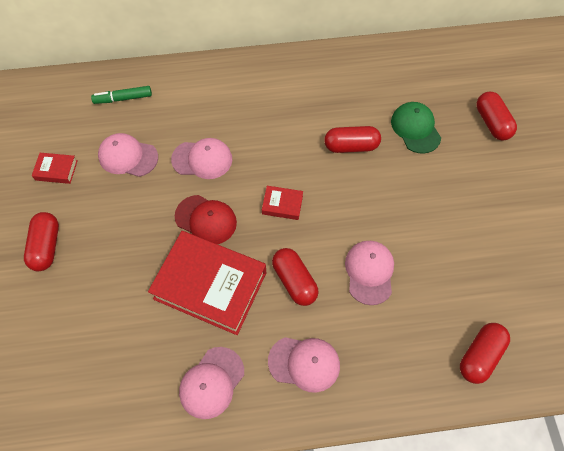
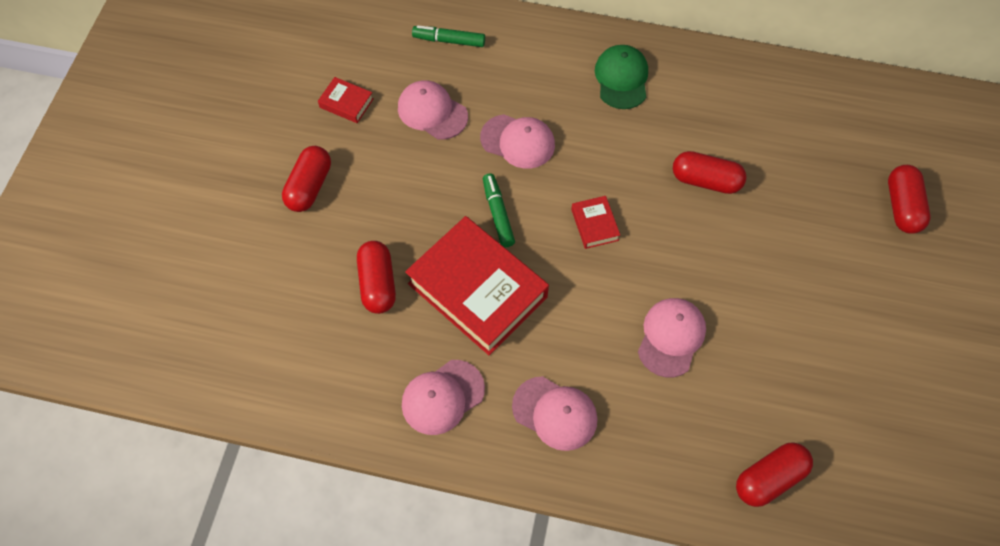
camera: 20 degrees right, 0 degrees up
(206, 220) = (498, 213): red cap -> green marker
(282, 205) = (594, 225): red book -> red book turned 45 degrees clockwise
(294, 281) = (577, 317): red capsule -> red capsule (378, 284)
(415, 129) = (797, 184): green cap -> green cap (621, 79)

